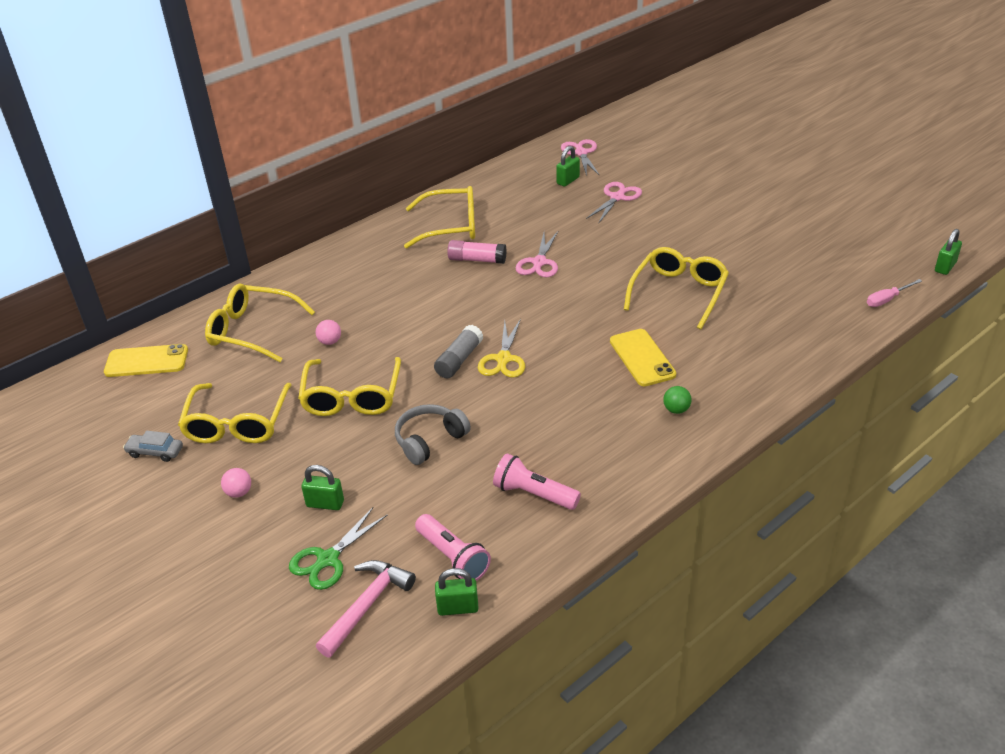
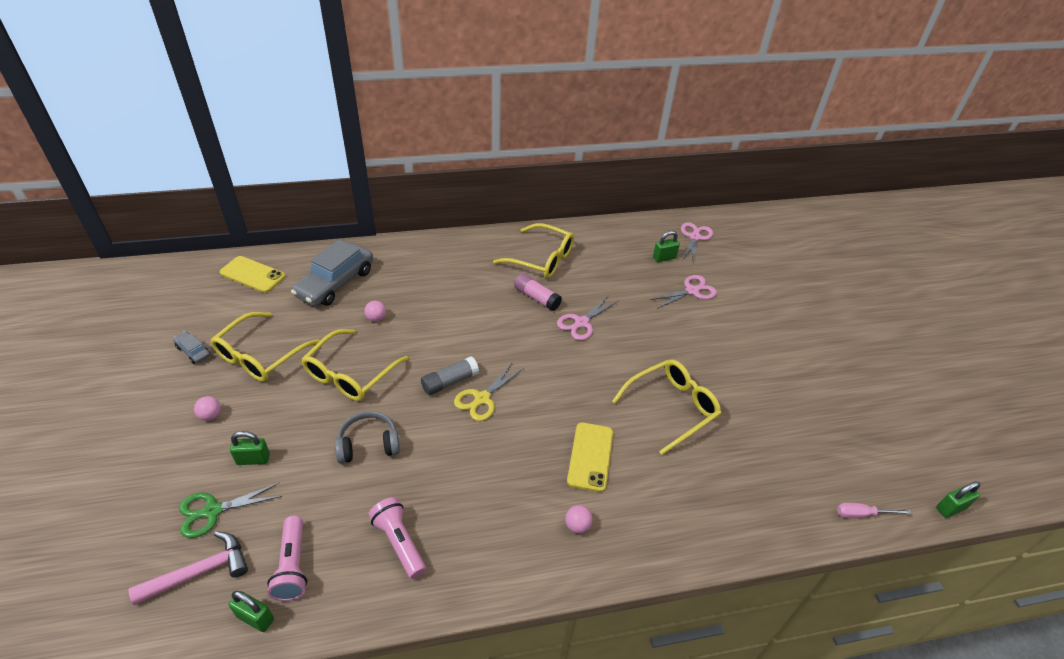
camera: 25 degrees right, 5 degrees up
(252, 331) = (335, 283): yellow glasses -> grey car
(325, 504) = (253, 459): green padlock -> green padlock turned 45 degrees counterclockwise
(676, 410) = (577, 525): green ball -> pink ball

